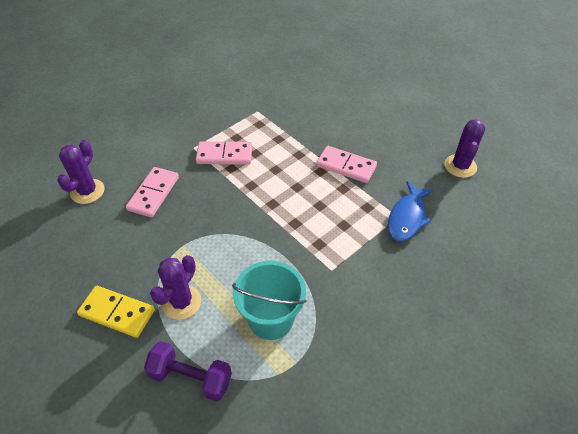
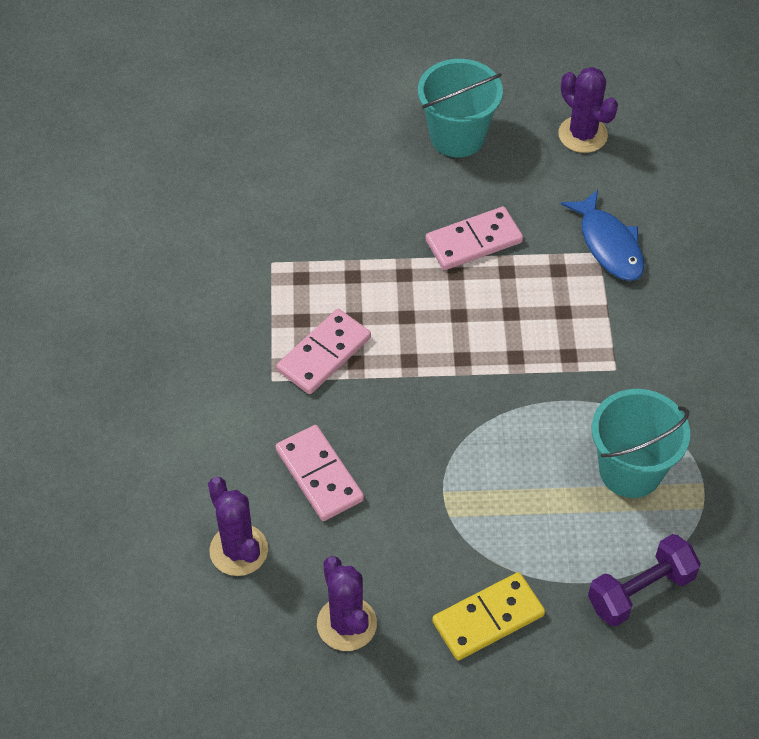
camera: 50 degrees left, 5 degrees up
(181, 302) = (531, 543): purple cactus -> purple cactus (346, 624)
(398, 125) = (457, 136): none -> turquoise bucket

